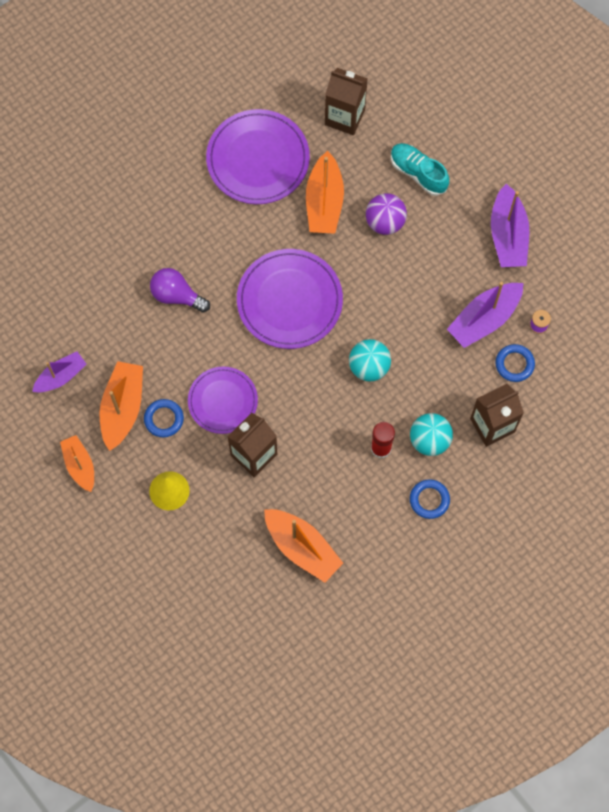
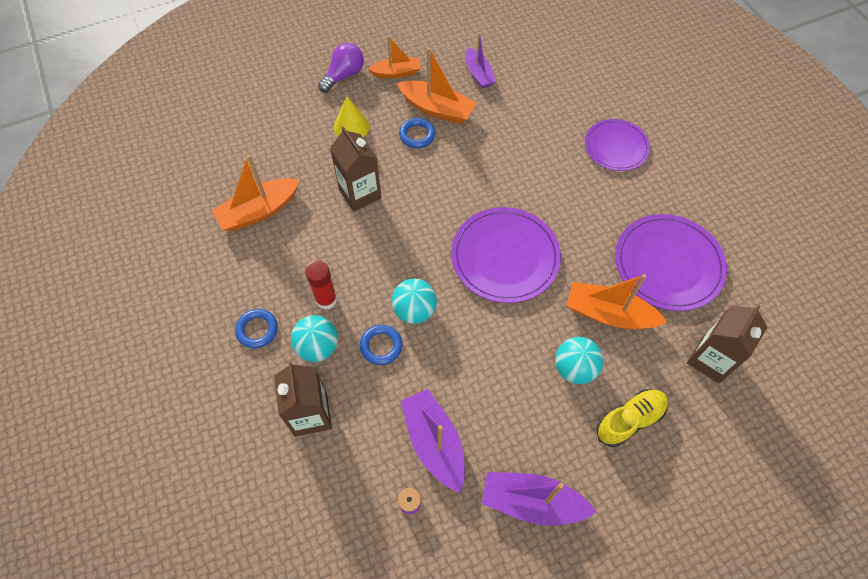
camera: 105 degrees right, 10 degrees down
(177, 295) = (533, 167): purple light bulb -> purple light bulb (344, 75)
(222, 401) = (419, 181): purple plate -> purple plate (616, 147)
(385, 222) = (574, 368): purple ball -> turquoise ball
(418, 173) = (630, 420): turquoise shoe -> yellow shoe
(514, 364) = (371, 460): blue ring -> blue ring (381, 346)

